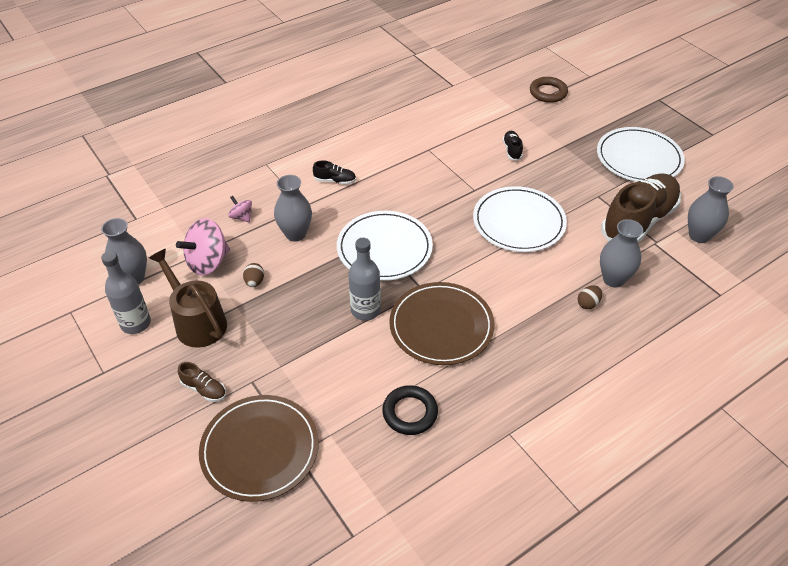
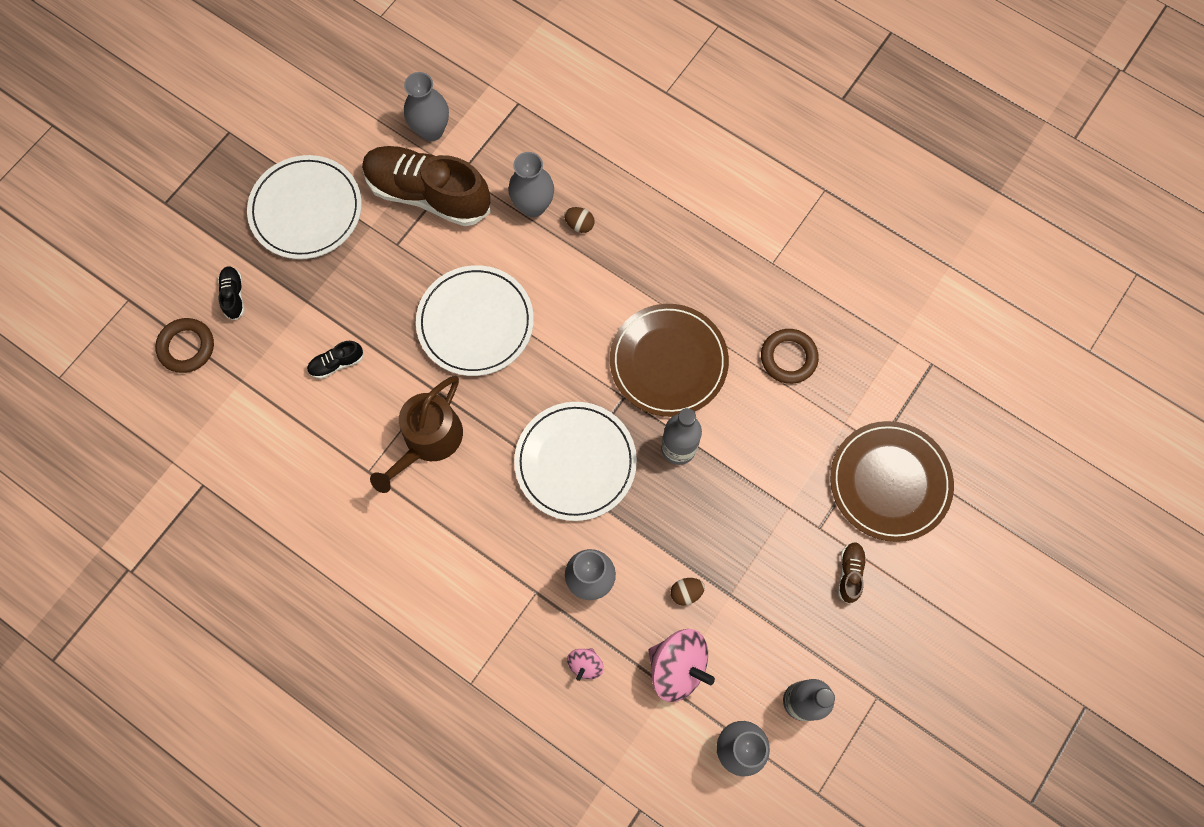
camera: 110 degrees left, 25 degrees up
(197, 322) = (770, 629): brown watering can -> brown watering can (428, 440)
(335, 181) = (474, 572): black shoe -> black shoe (234, 295)
(410, 412) = (788, 358): black ring -> brown ring

